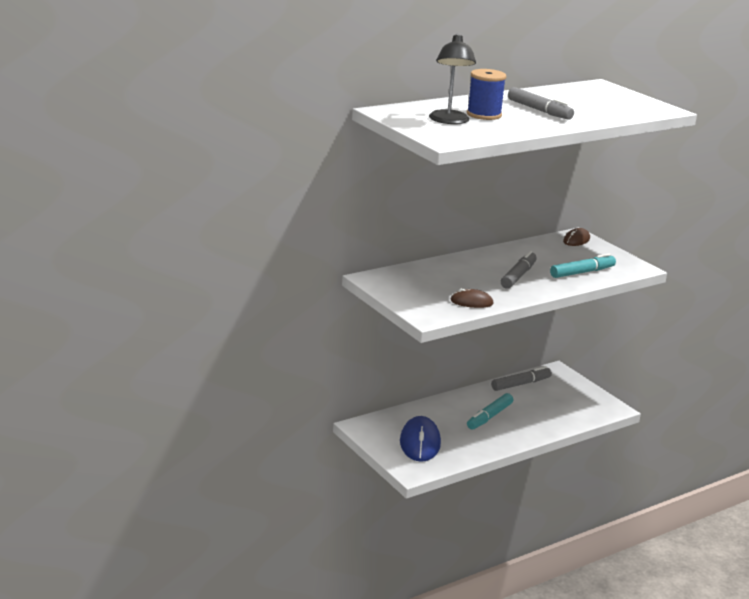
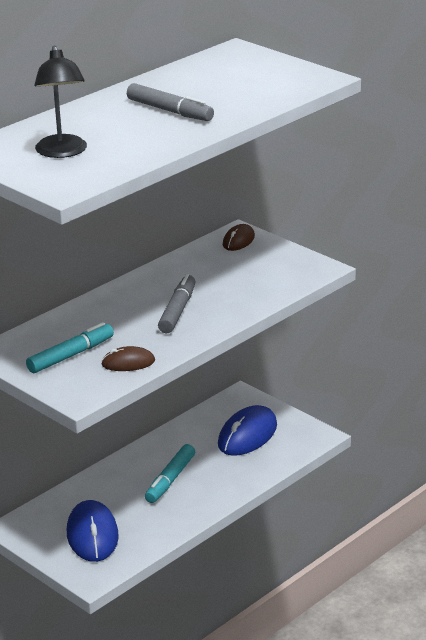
camera: 10 degrees left, 5 degrees up
(484, 115) = (103, 132): blue spool -> none
(521, 384) = (200, 425): grey marker -> none
(557, 398) = (247, 435): none -> blue mouse
(582, 272) = (254, 289): turquoise marker -> turquoise marker (71, 355)

